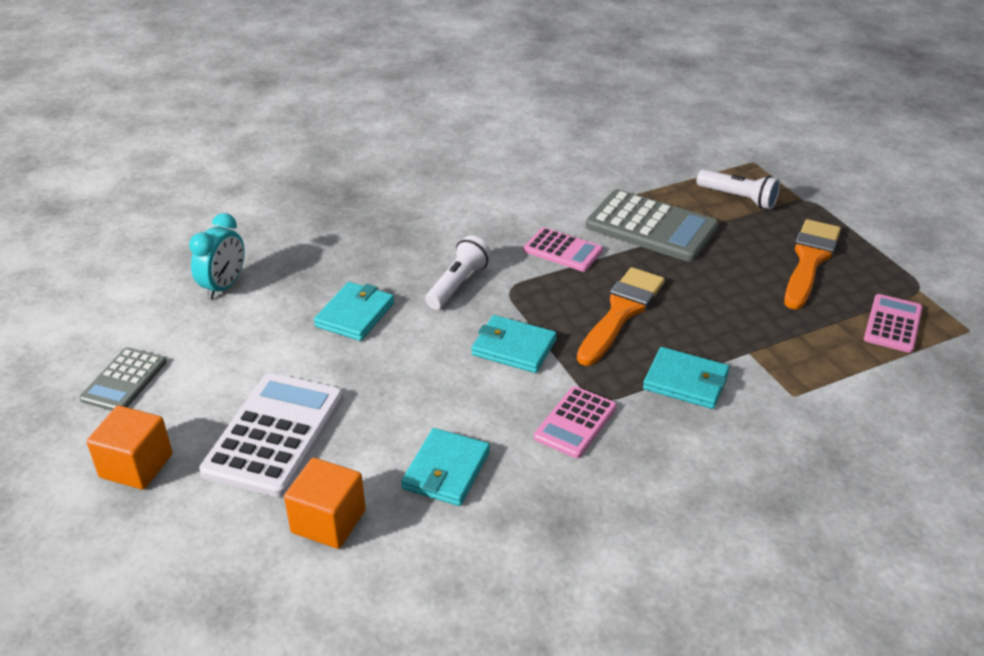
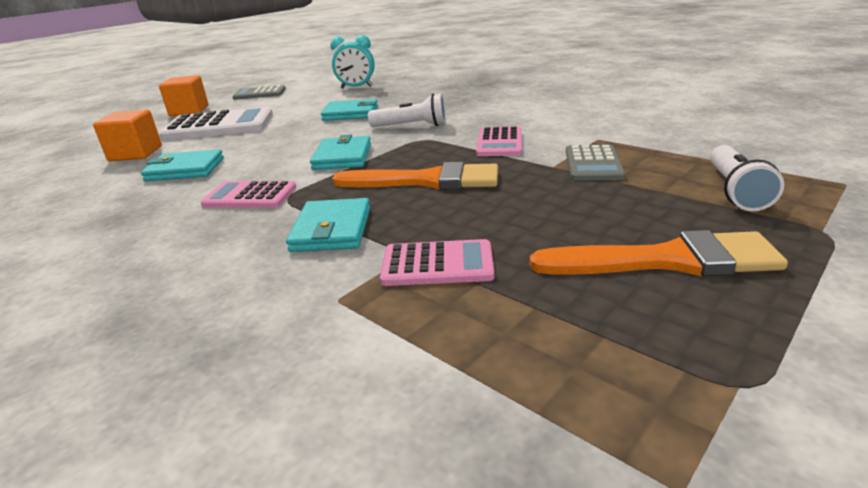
camera: 70 degrees right, 10 degrees down
(651, 227) = (593, 164): grey calculator -> grey calculator, size x0.58
(892, 324) = (586, 366): pink calculator -> pink calculator (437, 264)

